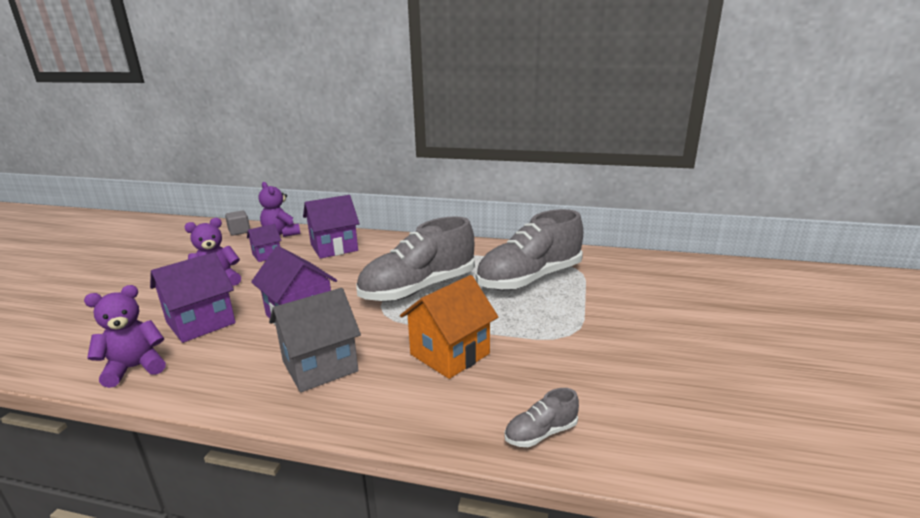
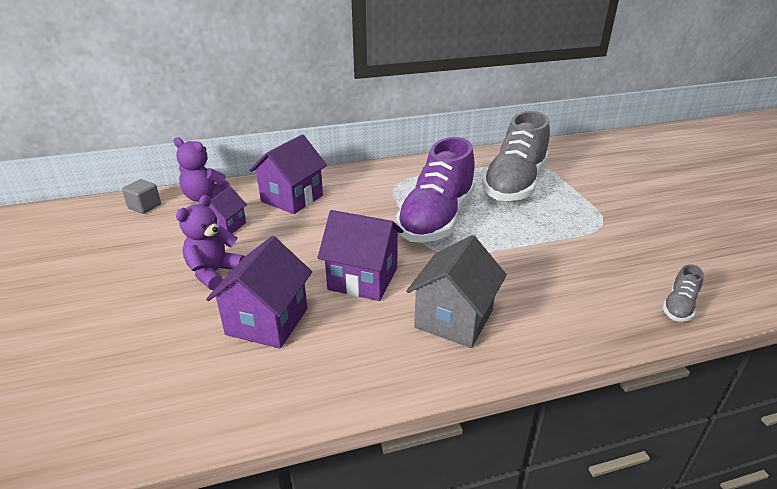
camera: 30 degrees left, 10 degrees up
(135, 368) = (269, 393): purple teddy bear -> none
(418, 288) = (436, 218): grey shoe -> purple shoe
(450, 354) = (542, 269): orange house -> none

